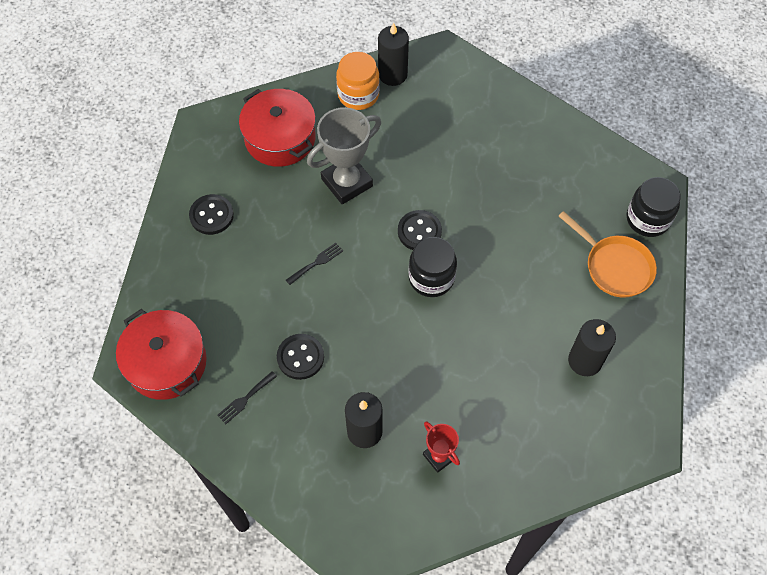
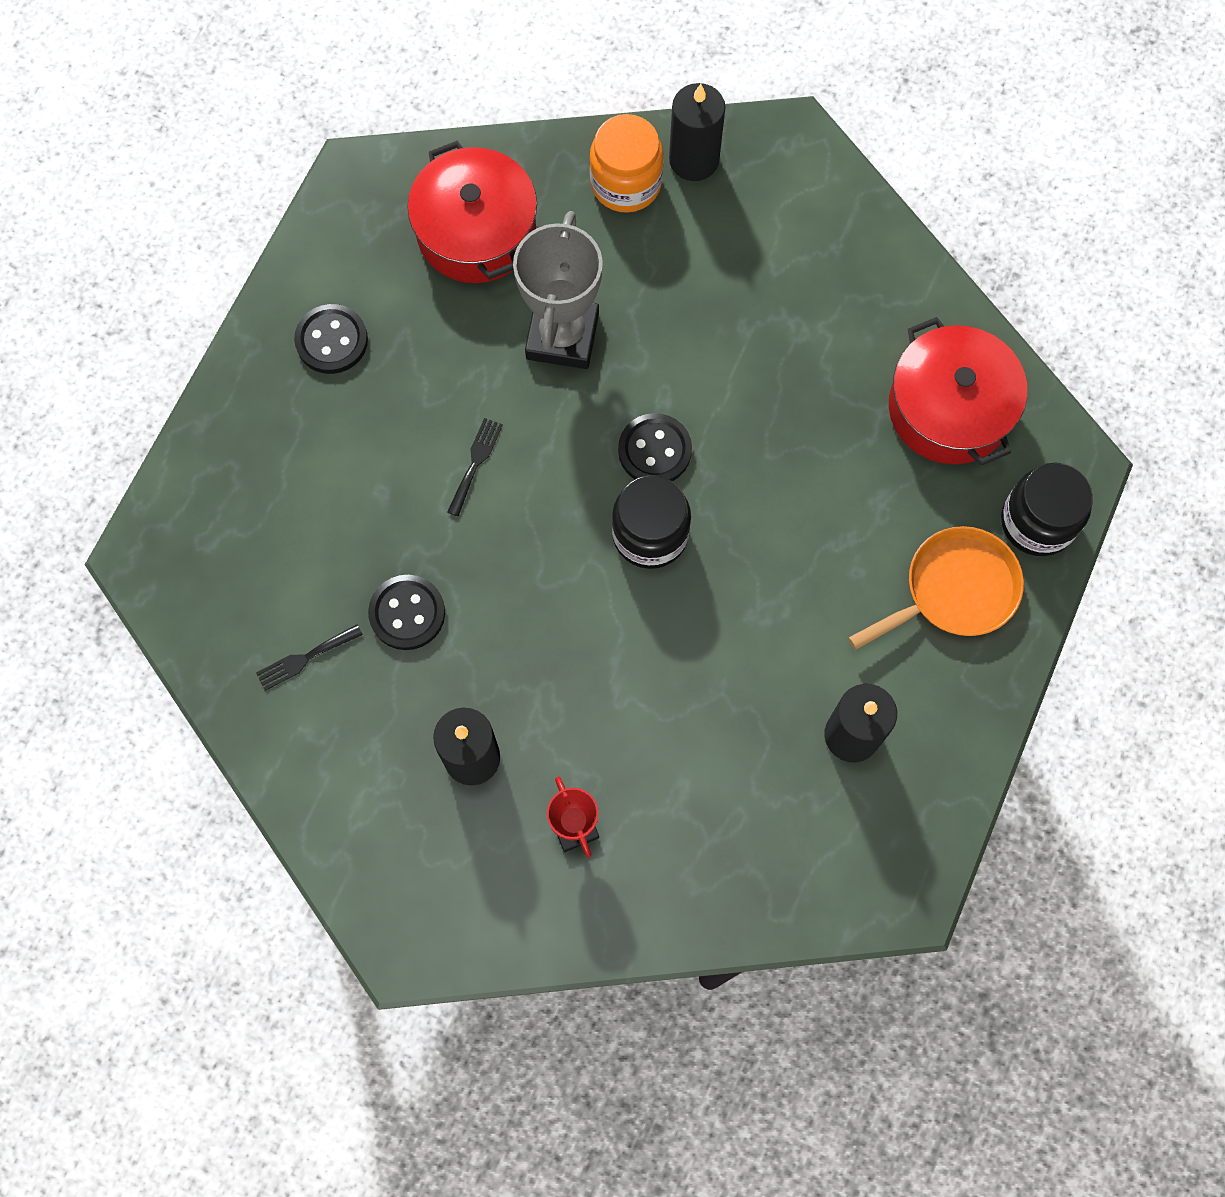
camera: 15 degrees right, 10 degrees up
(166, 363) = (201, 569): red pot -> red pot (949, 408)
(316, 262) = (475, 462): black fork -> black fork turned 45 degrees counterclockwise
(347, 182) = (562, 336): grey trophy -> grey trophy turned 60 degrees counterclockwise
(615, 266) = (954, 590): orange pan -> orange pan turned 90 degrees counterclockwise

